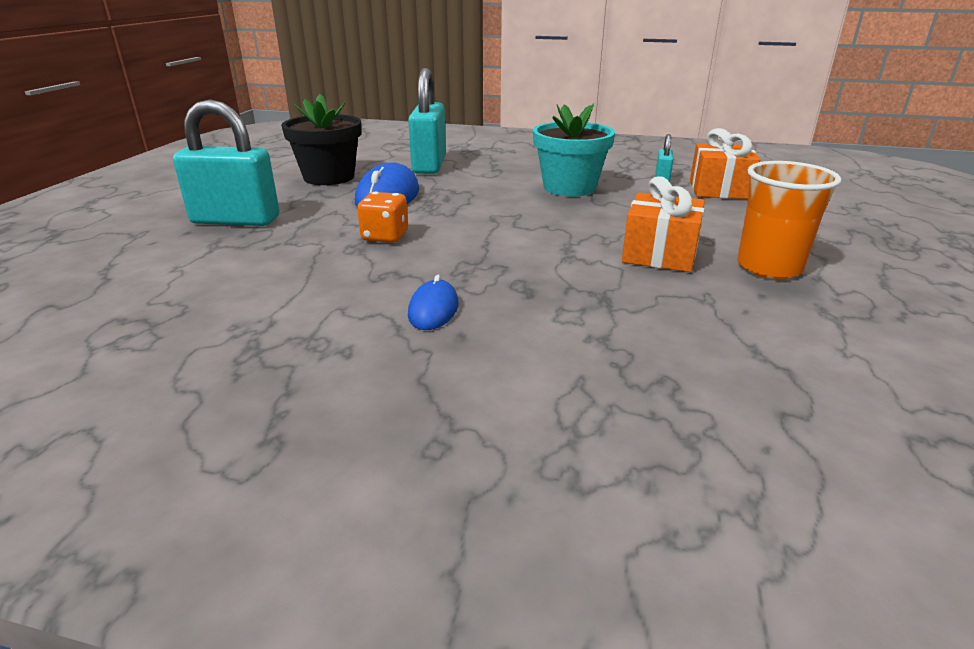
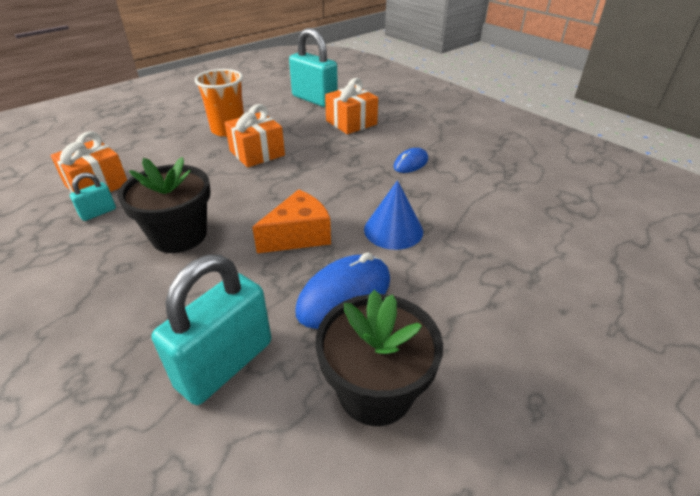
camera: 145 degrees left, 10 degrees up
(235, 220) = (514, 313): turquoise padlock -> turquoise padlock (314, 99)
(385, 237) = (393, 230): orange dice -> blue cone
(473, 211) = (298, 235): none -> orange cheese
(569, 188) = (179, 235): turquoise flower pot -> black flower pot
(635, 351) = (351, 122): none -> orange gift

